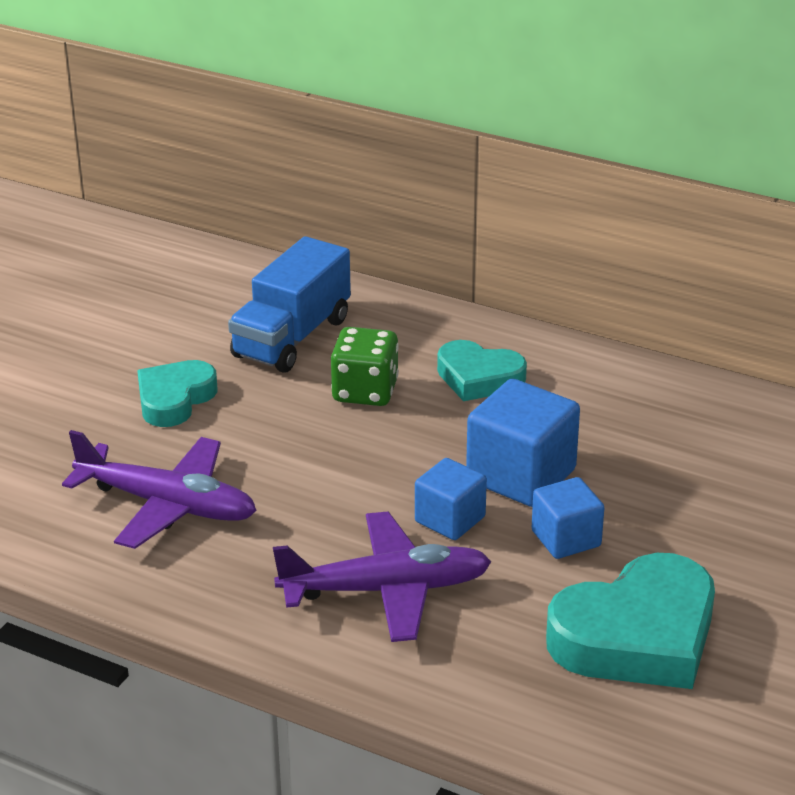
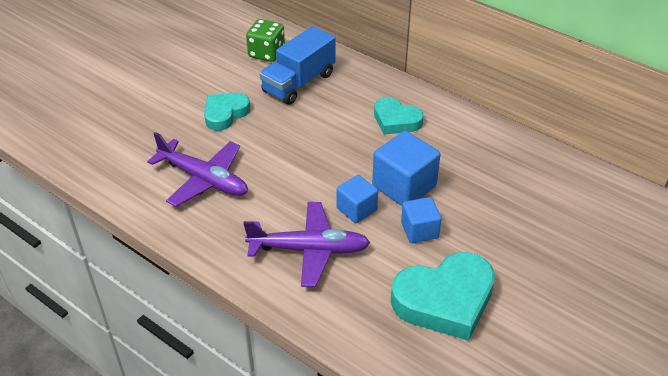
camera: 10 degrees right, 10 degrees up
(365, 391) = (330, 121): green dice -> green dice (266, 53)

